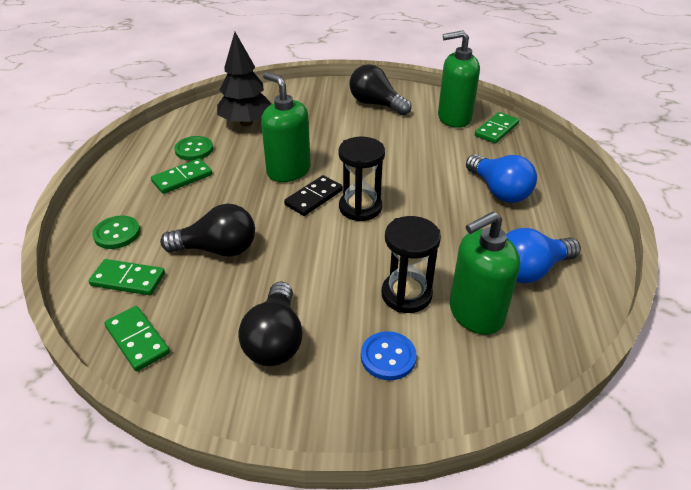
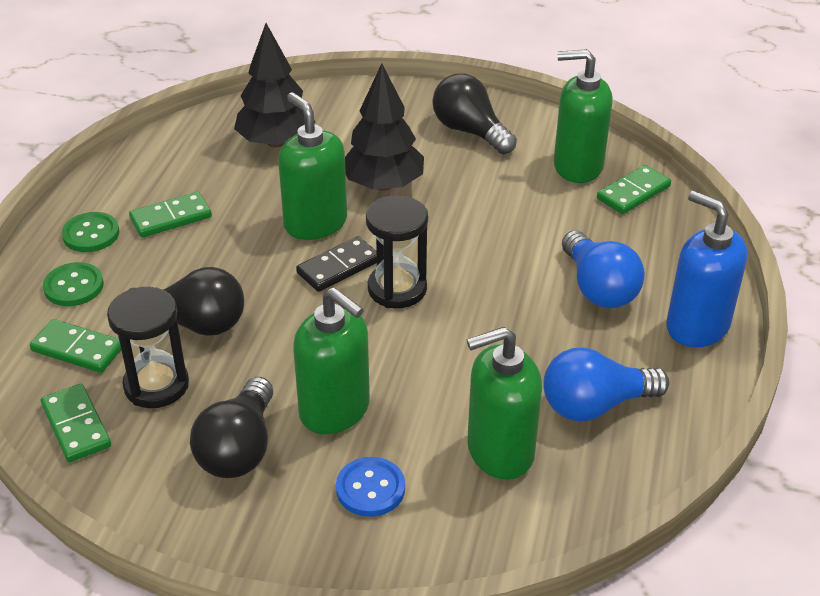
camera: 10 degrees right, 0 degrees up
(194, 150) = (195, 176): green button -> green button (91, 234)
(328, 141) = (383, 184): none -> black tree
(342, 299) = (335, 410): none -> green soap dispenser
(406, 294) = (419, 415): black hourglass -> black hourglass (156, 385)
(575, 208) = (697, 326): none -> blue soap dispenser

